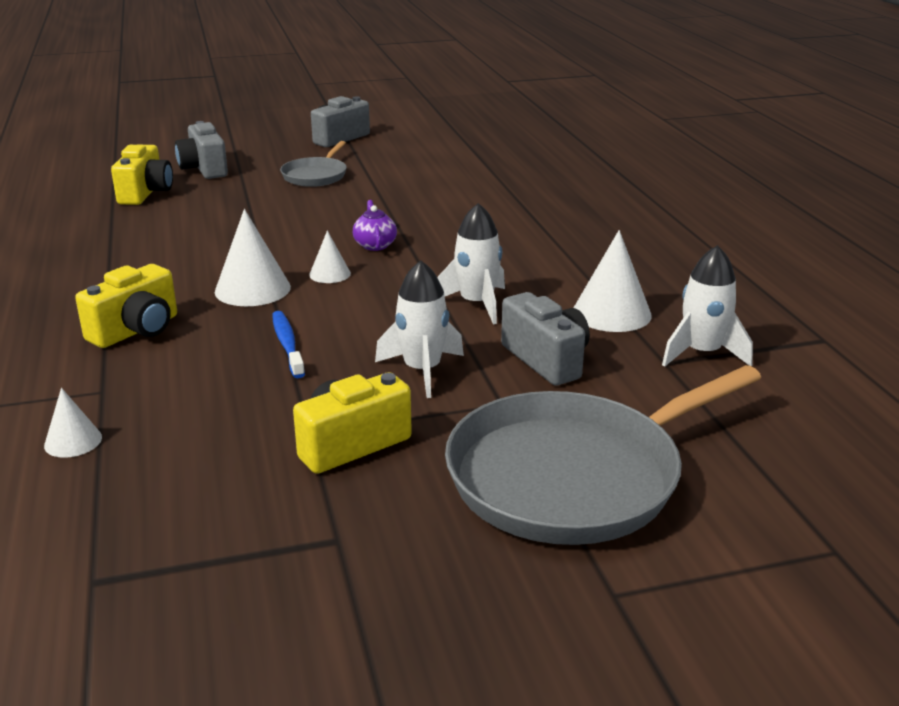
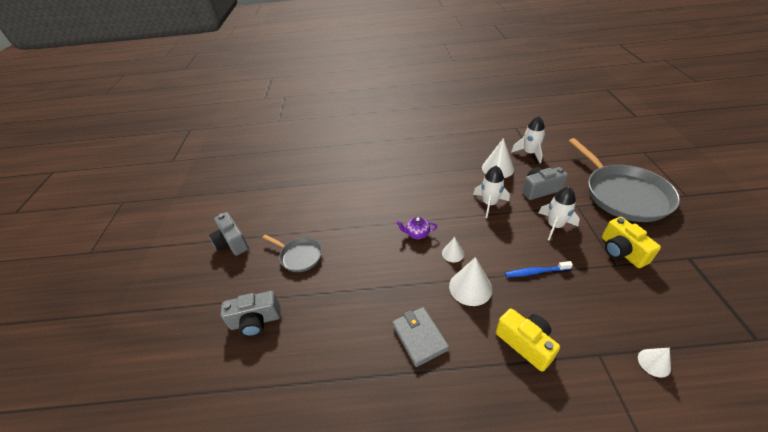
camera: 75 degrees left, 15 degrees up
(146, 193) = (292, 359): yellow camera -> none
(163, 257) = (419, 337): none -> grey wallet

